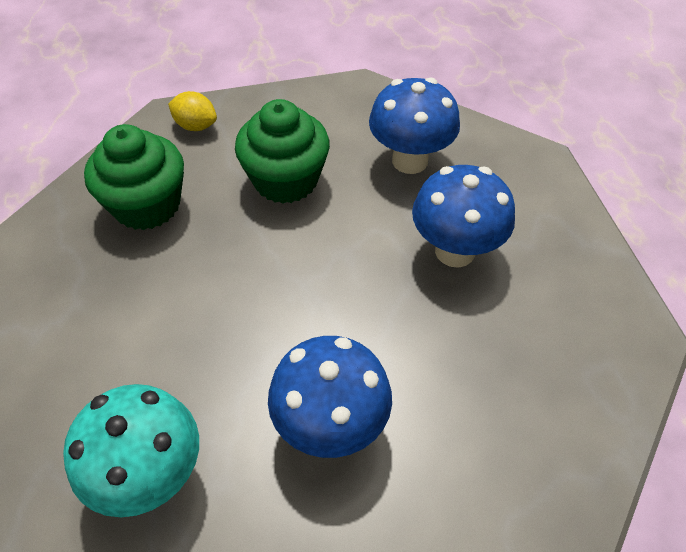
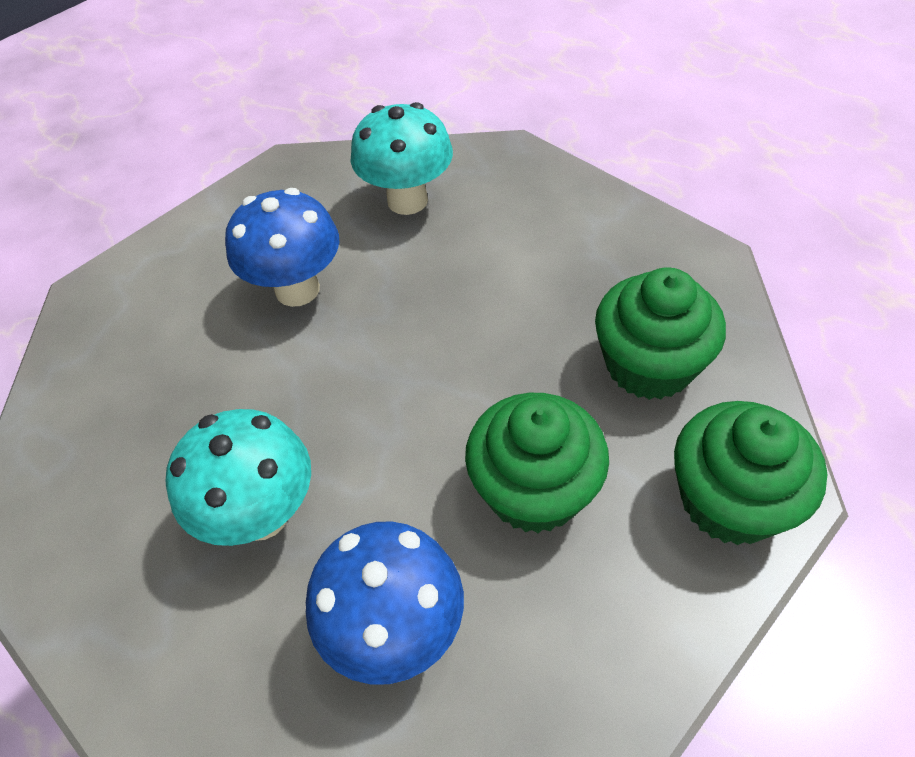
camera: 150 degrees right, 0 degrees up
(196, 126) = (729, 500): yellow lemon -> green cupcake
(455, 251) = (261, 515): blue mushroom -> turquoise mushroom

